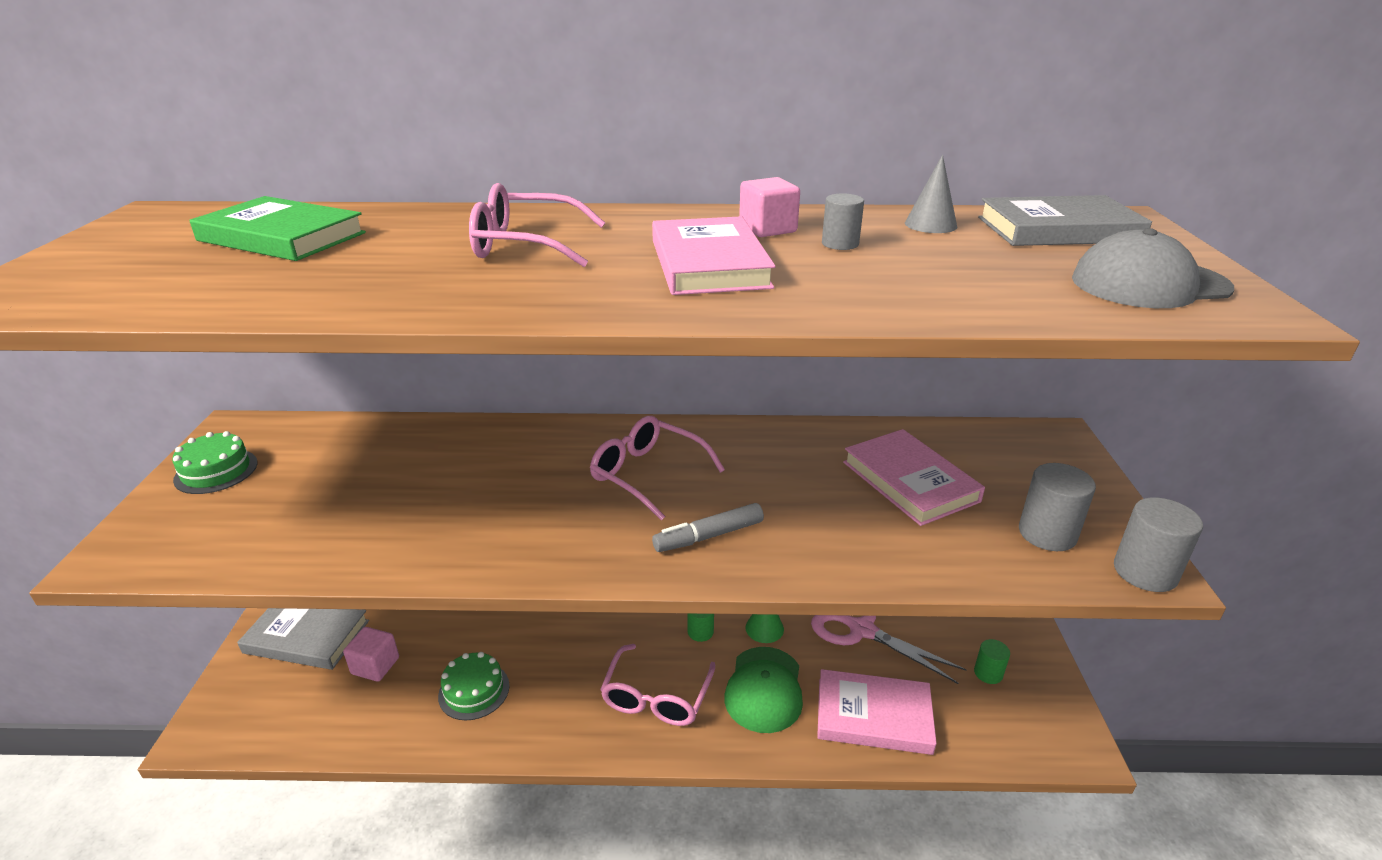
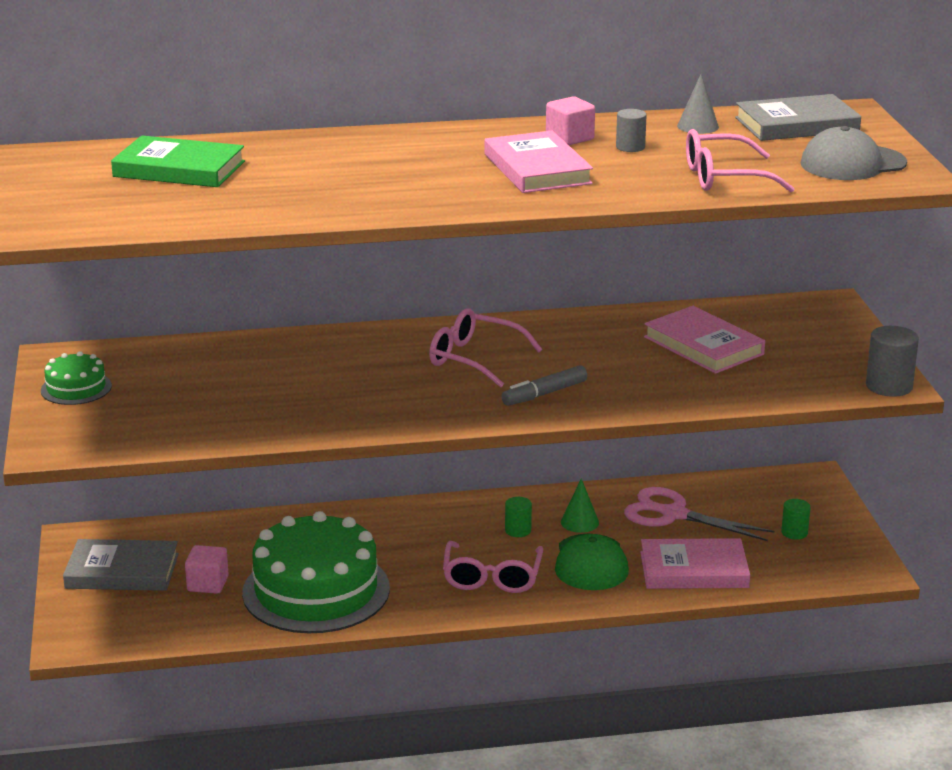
camera: 10 degrees left, 5 degrees down
(474, 691) = (316, 590): green cake -> green cake, size x2.18
(525, 245) = (385, 163): pink glasses -> pink glasses (724, 178)
(1047, 533) = (816, 370): grey cylinder -> none

